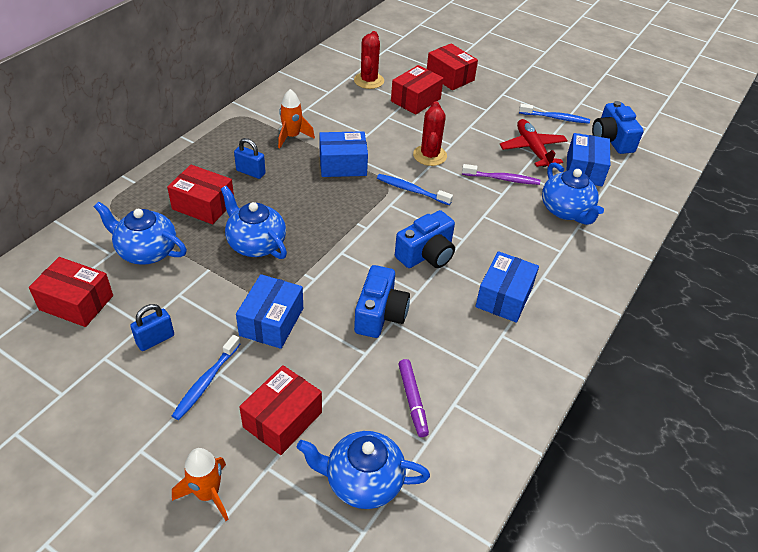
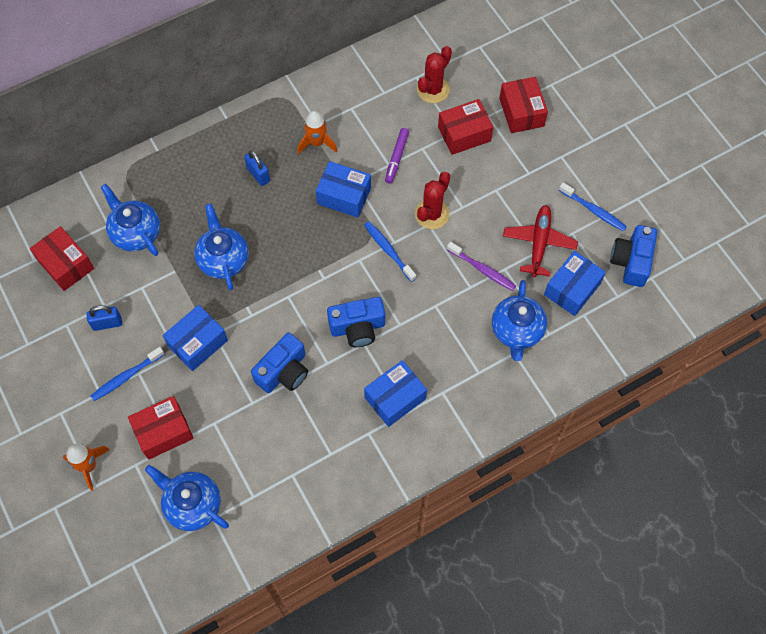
camera: 30 degrees right, 20 degrees up
(203, 205) = (201, 199): red box -> none
(412, 400) = (263, 459): purple marker -> purple marker (396, 158)

